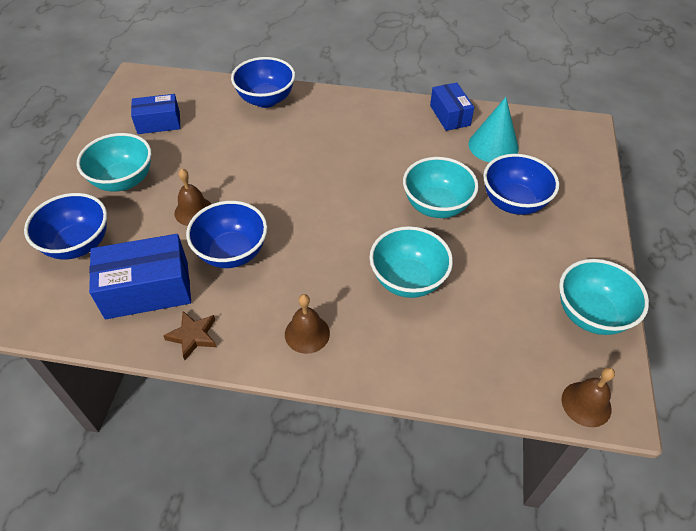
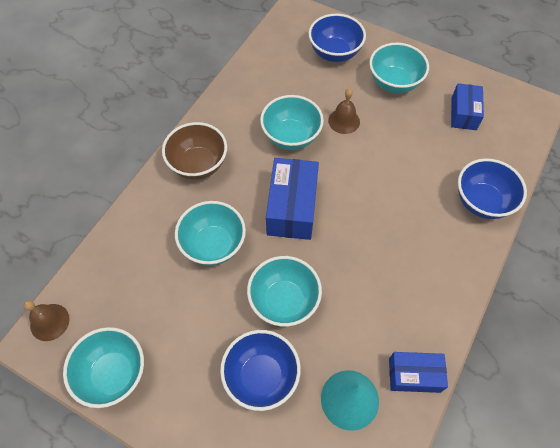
camera: 110 degrees right, 10 degrees up
(147, 289) = (277, 85): blue box -> blue box (292, 208)
(193, 336) = (227, 103): brown star -> none
(232, 252) = (291, 137): blue bowl -> turquoise bowl
(307, 333) = (198, 165): brown bell -> brown bowl

